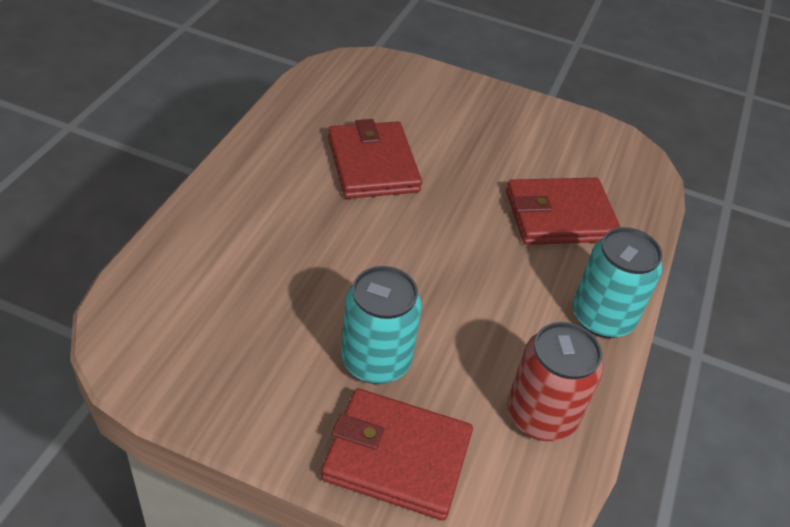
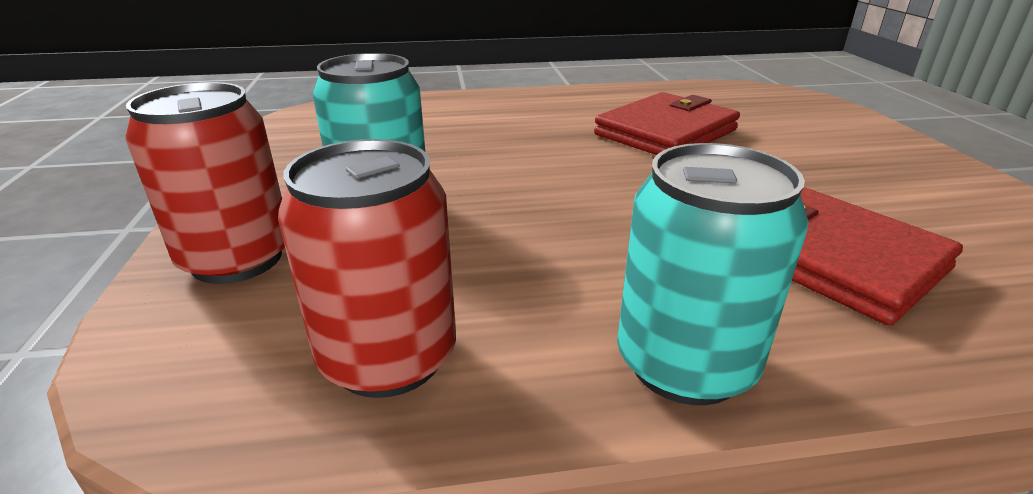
camera: 65 degrees right, 15 degrees down
(397, 457) = (237, 259): red wallet -> red can

